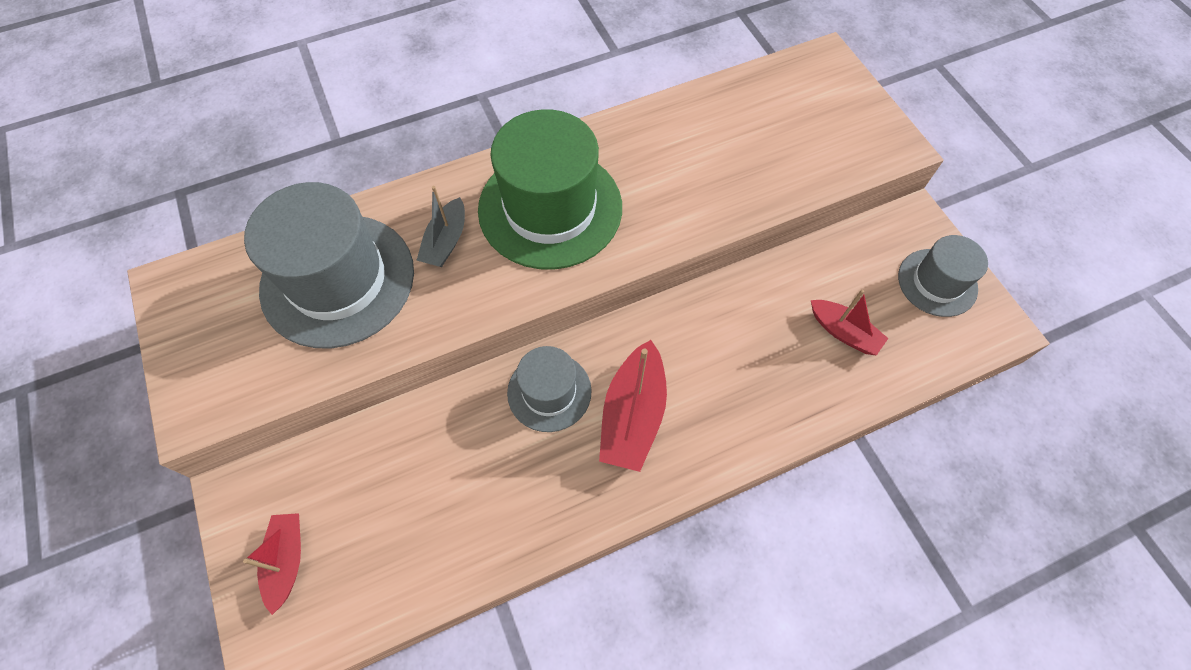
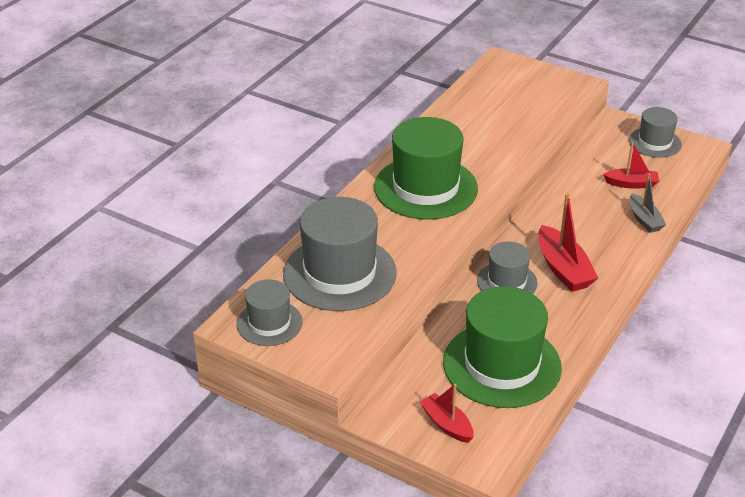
camera: 35 degrees left, 25 degrees down
(202, 306) = (269, 323): none -> grey hat
(426, 515) = (502, 365): none -> green hat
(446, 241) = (383, 228): grey boat -> grey boat (644, 219)

